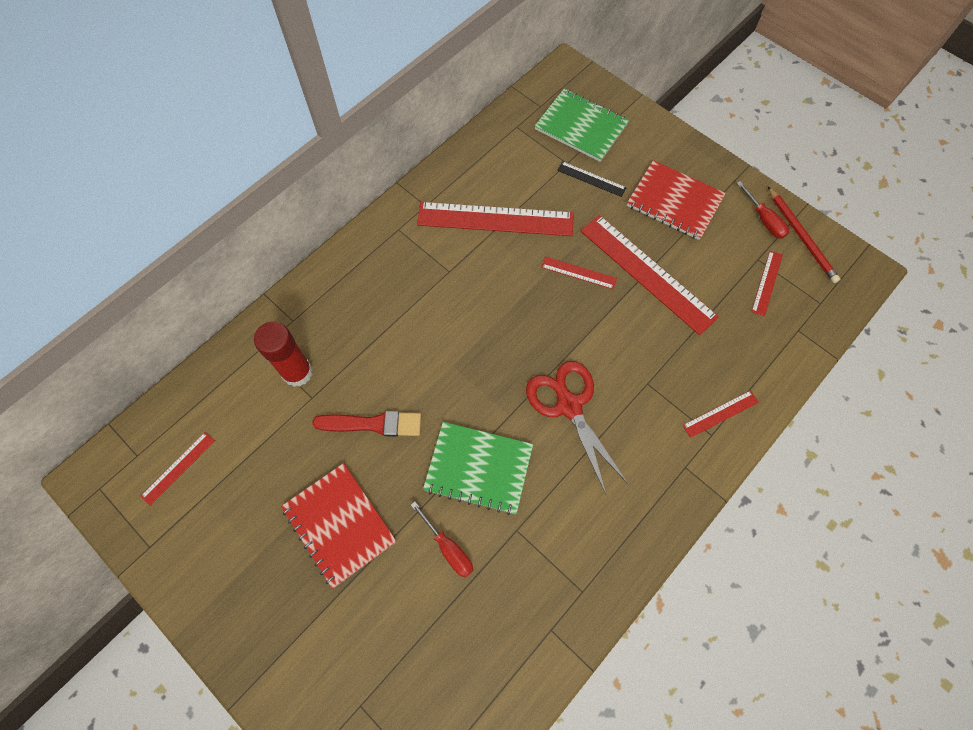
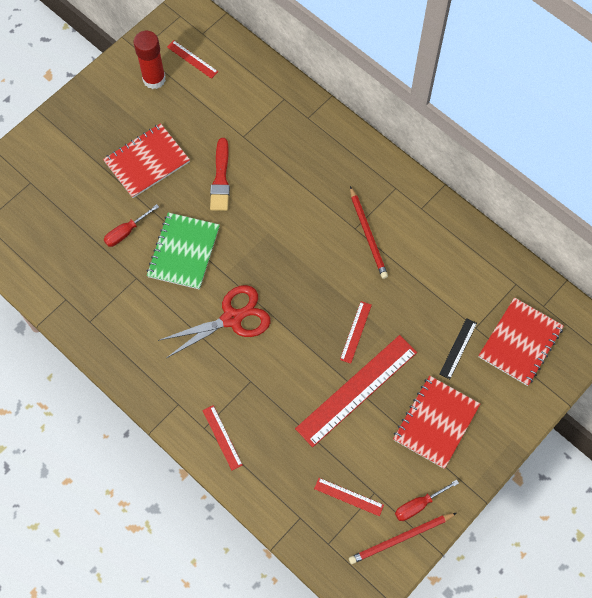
camera: 90 degrees right, 0 degrees up
(297, 372) = (263, 125): red glue stick -> red glue stick (154, 79)
(457, 258) = (368, 234): none -> red pencil
(495, 219) = (409, 264): red ruler -> none
(581, 127) = (520, 342): green notebook -> red notebook

